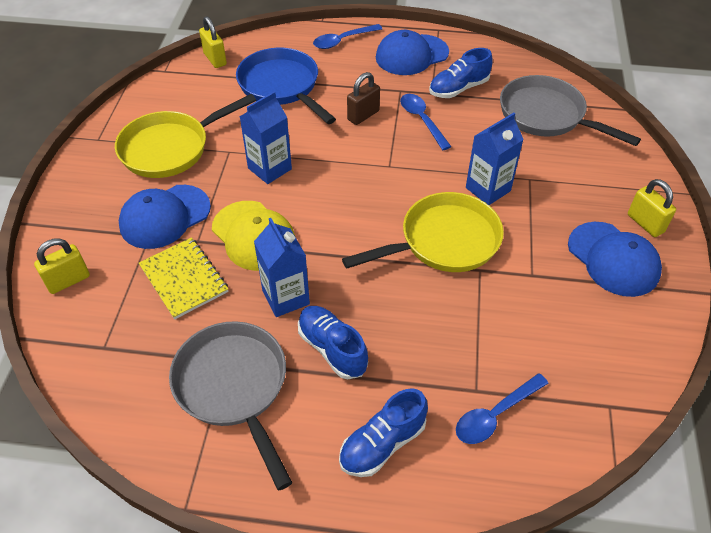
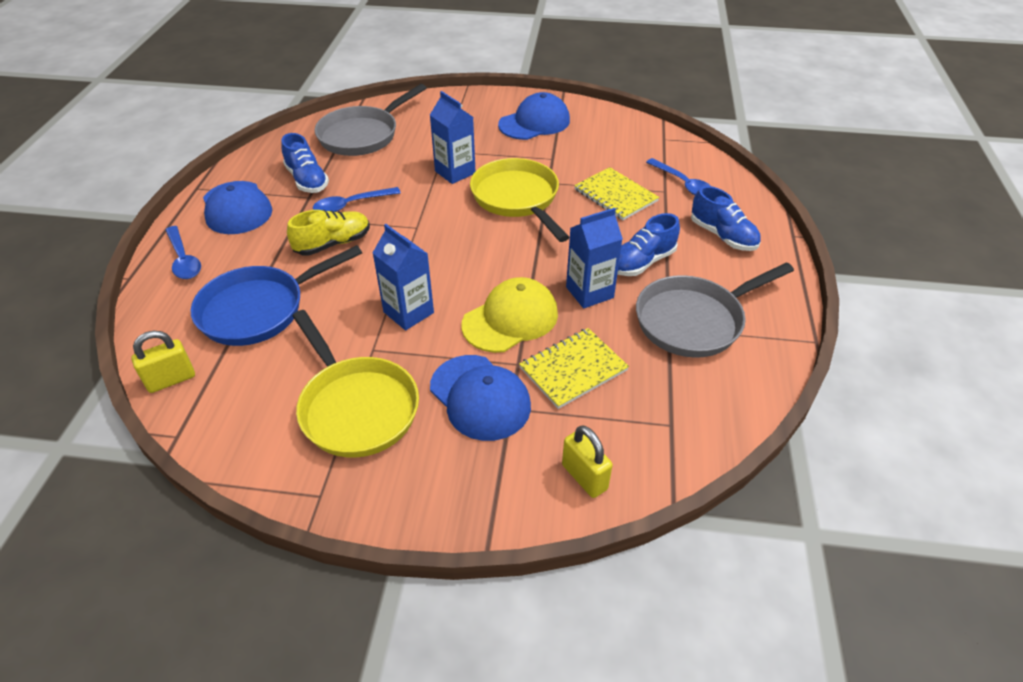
camera: 90 degrees left, 5 degrees down
(363, 115) = (333, 244): brown padlock -> yellow shoe
(460, 334) = (615, 195): none -> yellow notebook
(645, 223) = (498, 106): yellow padlock -> none

